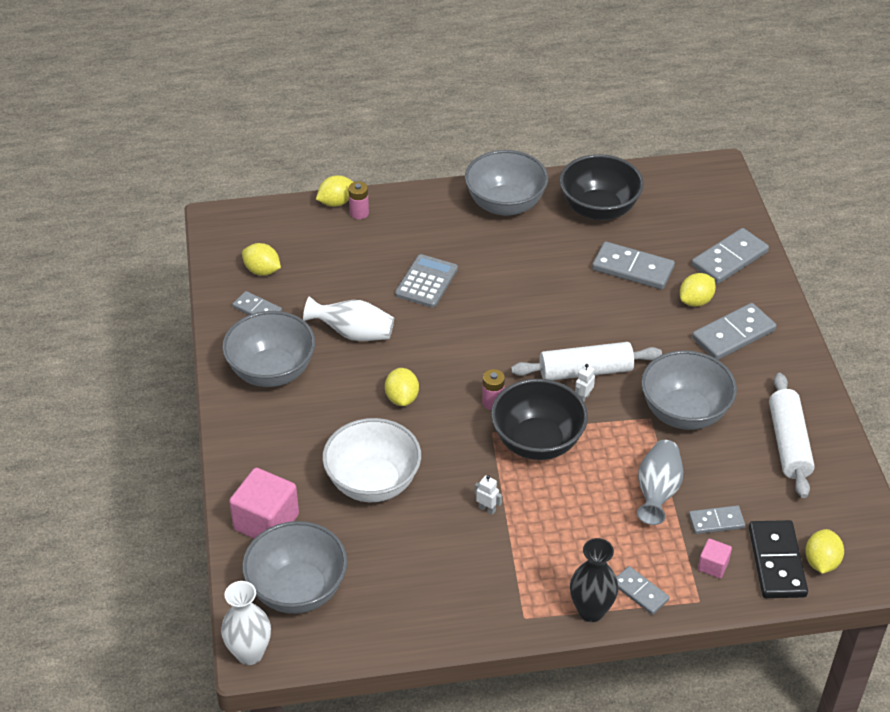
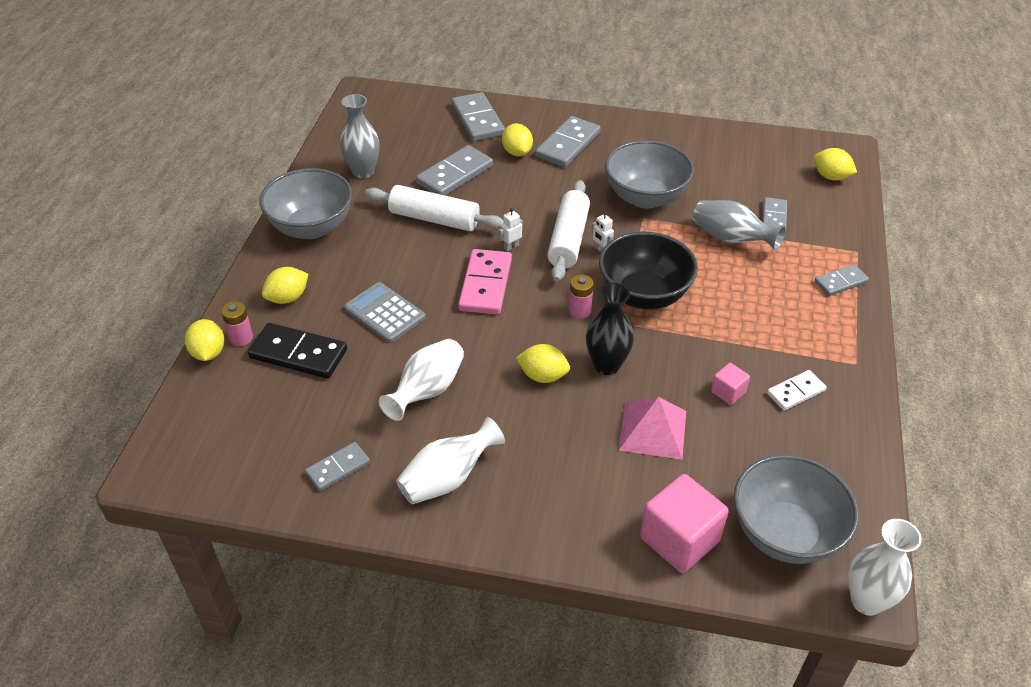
camera: 70 degrees left, 0 degrees up
(262, 271) = (275, 447): yellow lemon -> yellow lemon (288, 298)
(272, 371) = (448, 478): grey bowl -> white vase
(373, 483) = (653, 430): white bowl -> pink pyramid
(463, 575) = (796, 392): none -> white domino
(487, 509) = (716, 352): white robot -> white robot (511, 247)
(493, 332) = (485, 284): none -> pink domino
(591, 611) = (856, 318): black vase -> black vase (606, 365)
(599, 209) = (363, 171): black bowl -> grey vase
(713, 566) = (821, 232): pink cube -> pink cube (728, 392)
(733, 334) = (568, 145): grey domino -> grey domino turned 45 degrees clockwise
(777, 562) = (825, 198): black domino -> black domino (298, 353)
(788, 443) = (702, 154): white rolling pin -> white rolling pin (434, 219)

